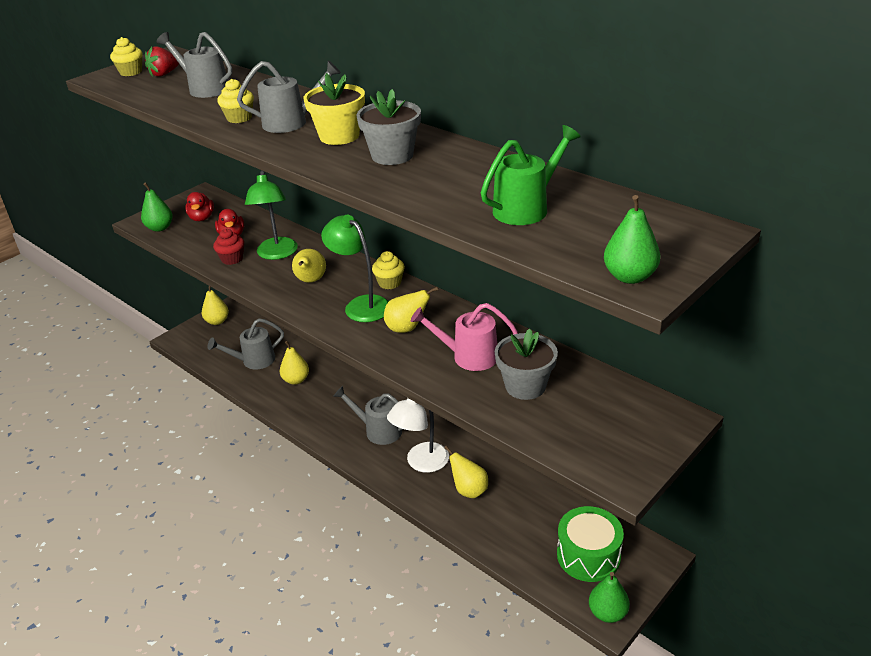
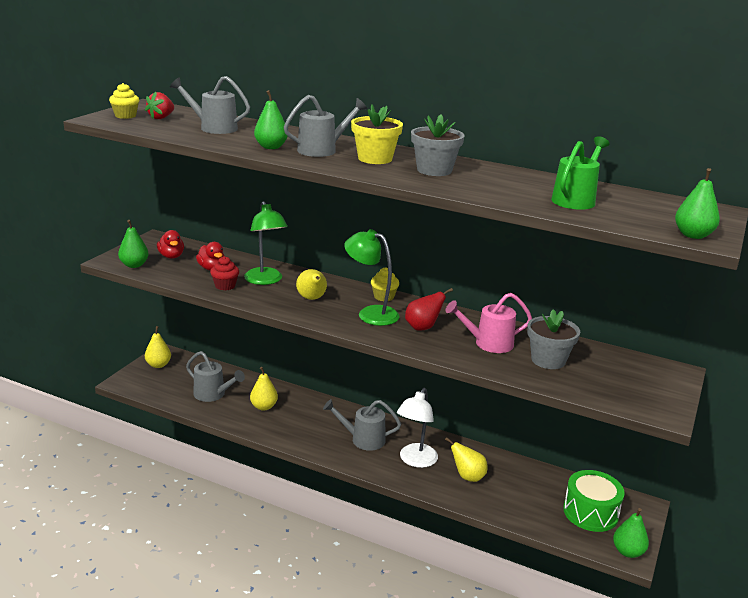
camera: 20 degrees left, 10 degrees down
(239, 118) = (271, 147): yellow cupcake -> green pear
(253, 361) = (213, 395): grey watering can -> grey watering can turned 105 degrees counterclockwise
(407, 328) = (422, 327): yellow pear -> red pear

